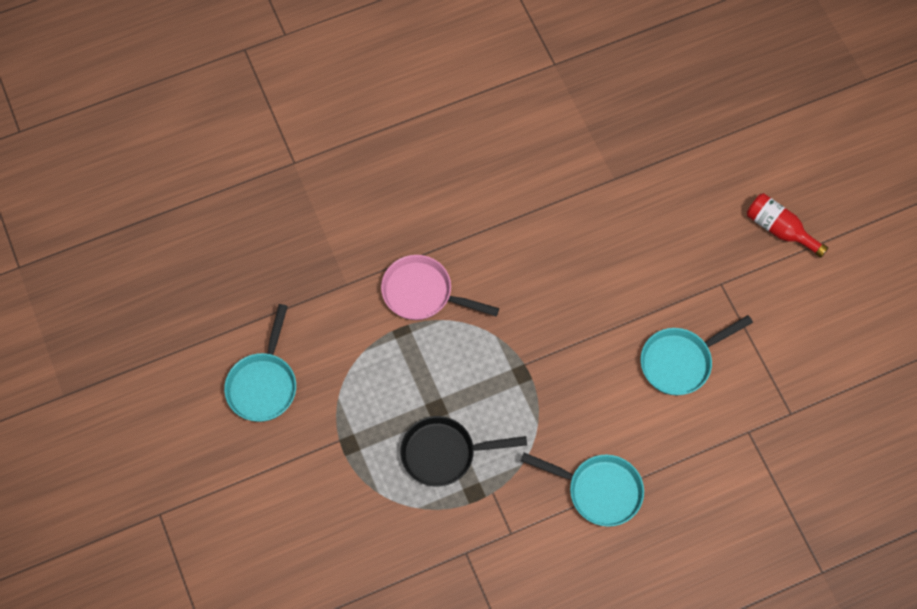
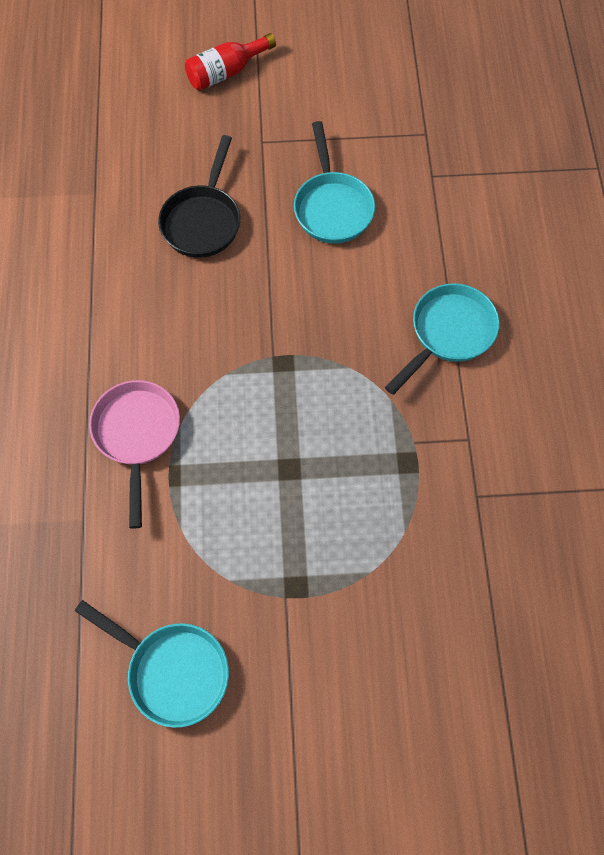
camera: 70 degrees left, 0 degrees up
(422, 293) = (137, 435): pink pan -> pink pan turned 135 degrees clockwise
(444, 453) = (348, 479): black pan -> black pan (203, 221)

